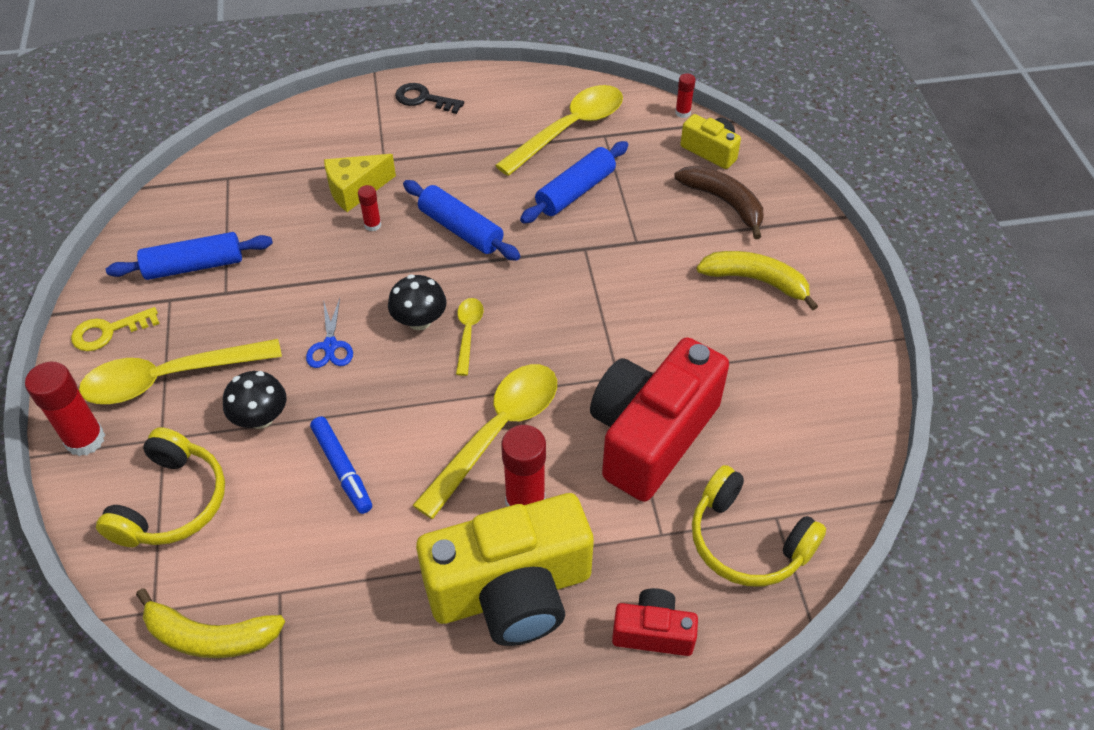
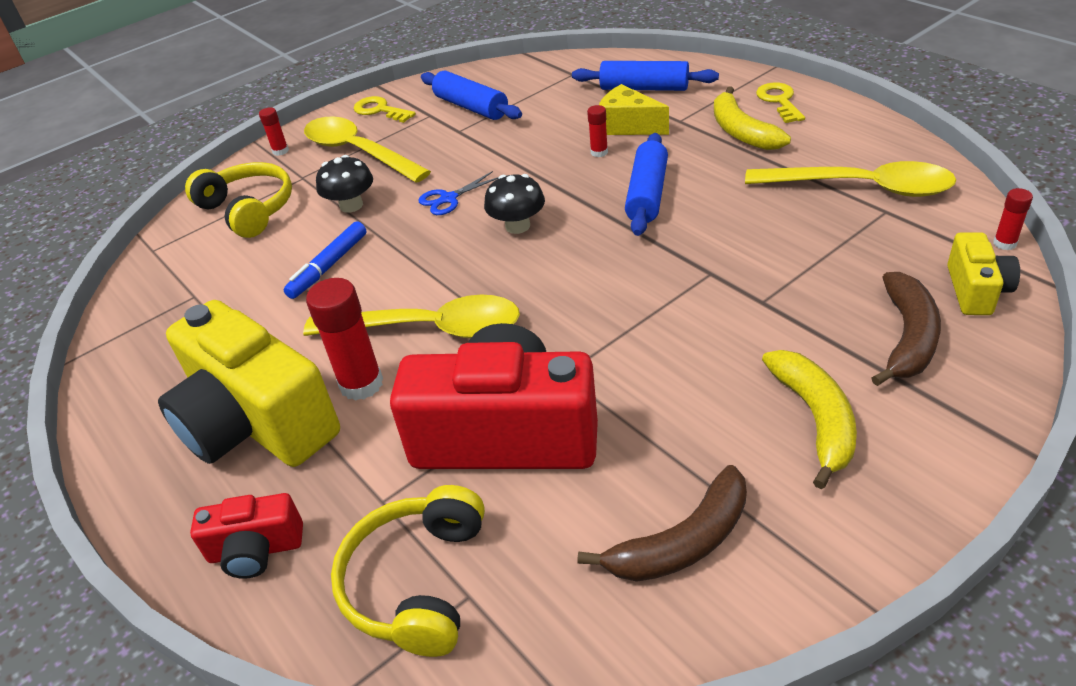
camera: 65 degrees right, 10 degrees down
(85, 440) = (280, 151): red glue stick -> red glue stick, size x0.52
(172, 502) = (248, 210): yellow headphones -> yellow headphones turned 120 degrees counterclockwise
(210, 637) = (140, 285): yellow banana -> yellow banana (741, 132)
(423, 99) = (779, 101): black key -> yellow key
(468, 333) = (529, 257): yellow spoon -> none
(575, 191) = (780, 231): blue rolling pin -> blue rolling pin (644, 88)
(653, 632) = (256, 550): red camera -> red camera turned 105 degrees clockwise
(804, 391) = (683, 542): none -> brown banana

